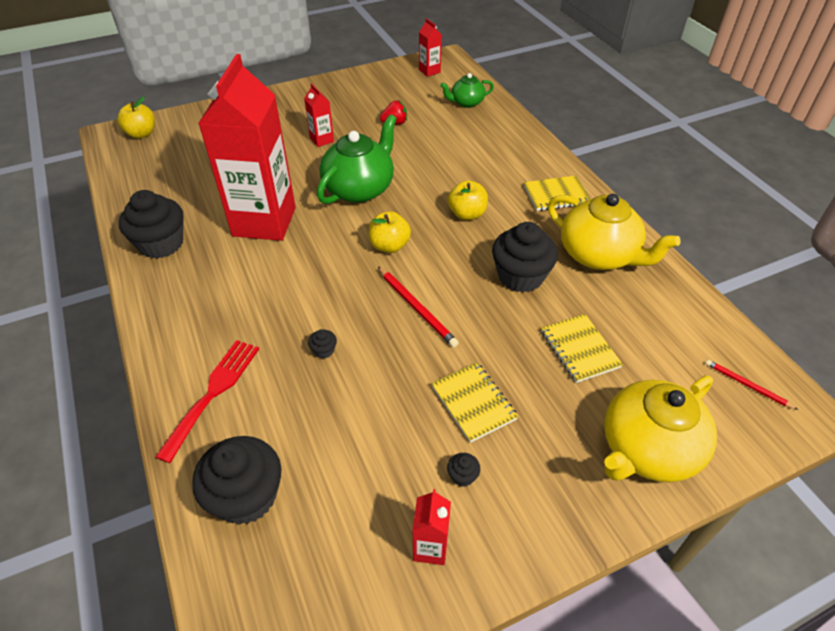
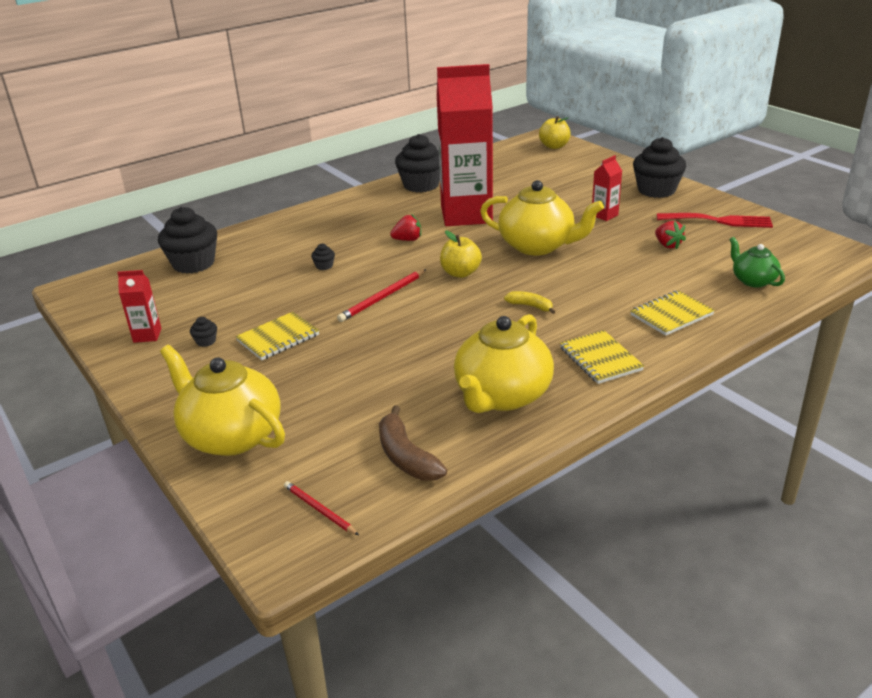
camera: 80 degrees right, 15 degrees down
(213, 392) = (278, 235): red fork -> red fork (719, 221)
(297, 273) = (407, 240): none -> red strawberry
(360, 189) = (537, 246): green teapot -> yellow teapot
(429, 71) = (802, 248): red carton -> none
(467, 214) = (530, 306): yellow apple -> yellow banana
(520, 276) = (445, 347): black cupcake -> black cupcake (656, 190)
(579, 349) = (351, 390): yellow notebook -> yellow notebook (671, 315)
(677, 323) = (406, 456): none -> brown banana
(747, 385) = (319, 510): red pencil -> red pencil turned 75 degrees counterclockwise

